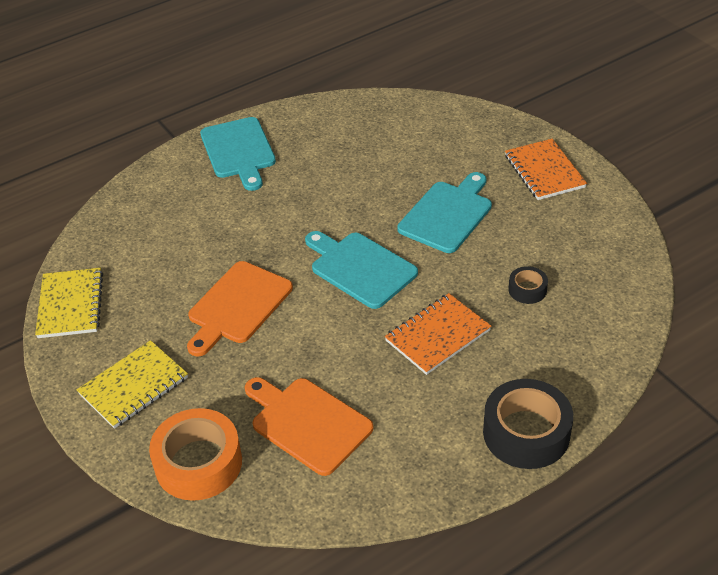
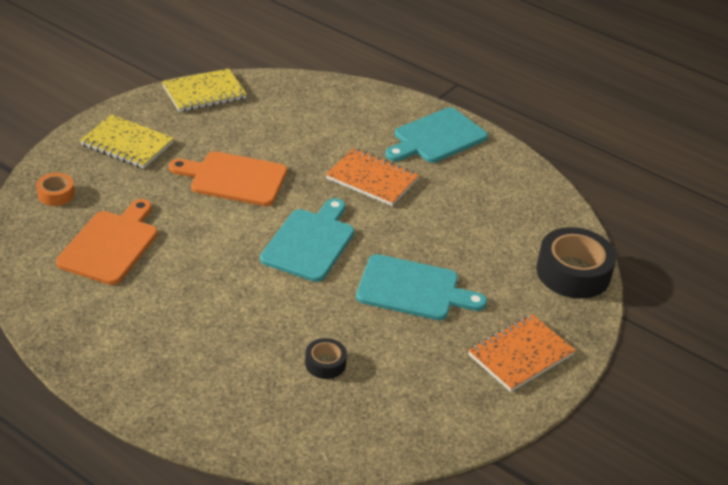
camera: 65 degrees right, 5 degrees down
(198, 463) = (56, 194): orange tape -> orange tape, size x0.50
(437, 335) = (239, 308): orange notebook -> orange notebook (372, 179)
(526, 433) = (132, 386): black tape -> black tape (573, 272)

